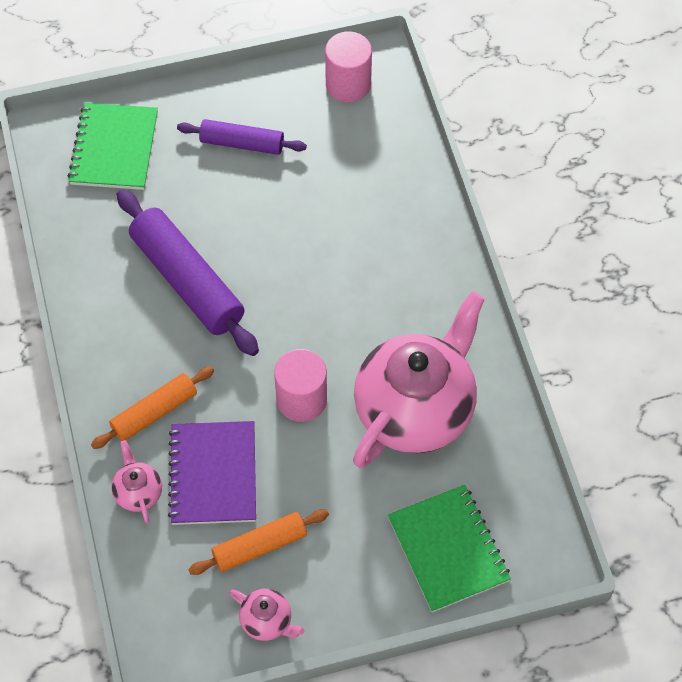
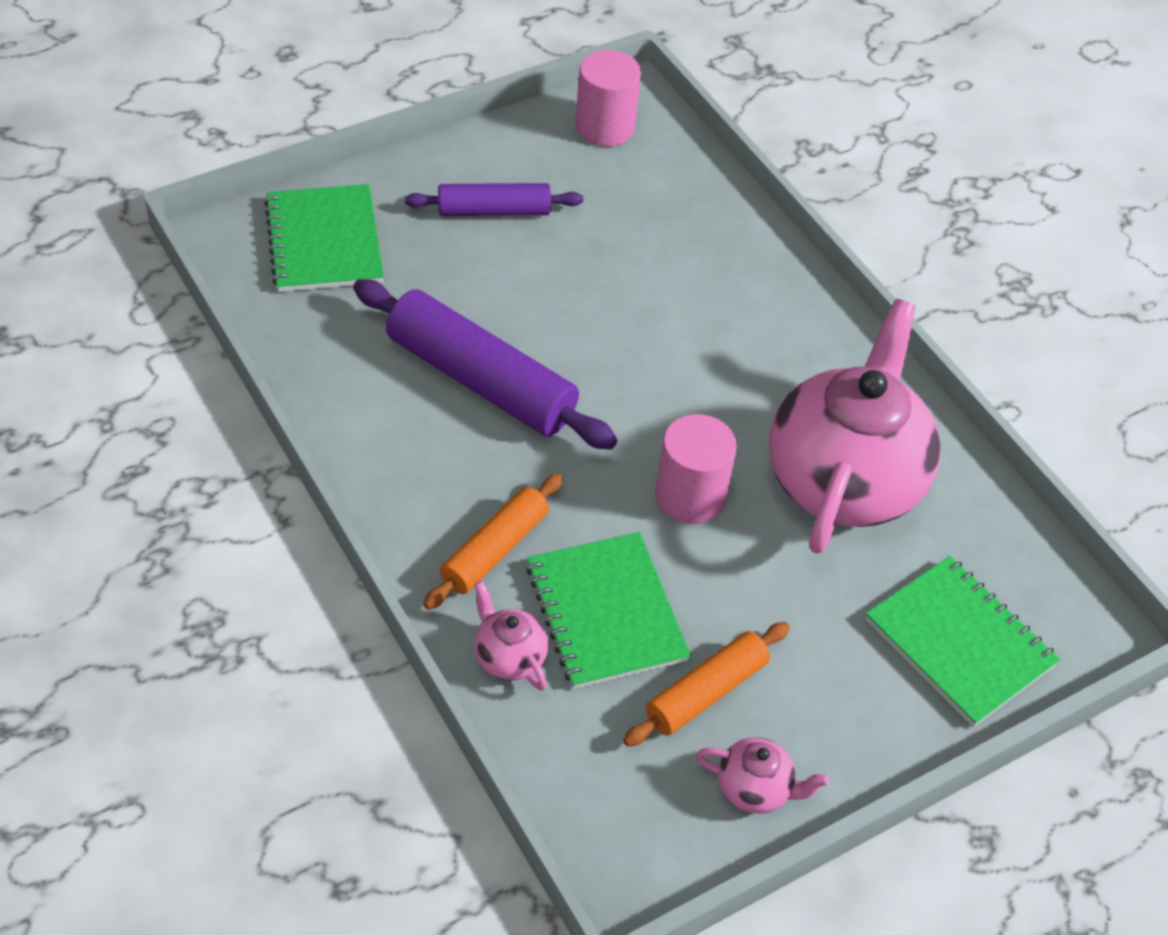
camera: 20 degrees left, 10 degrees down
(213, 474) = (606, 613): purple notebook -> green notebook

